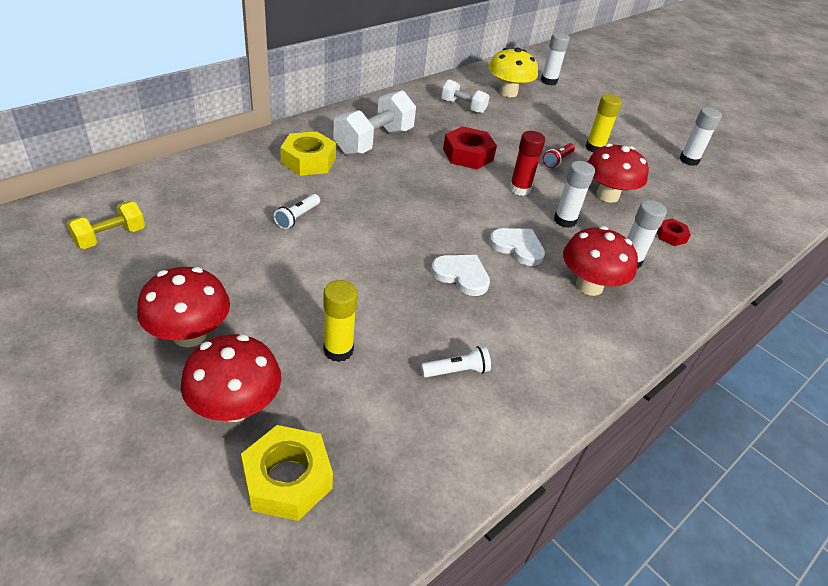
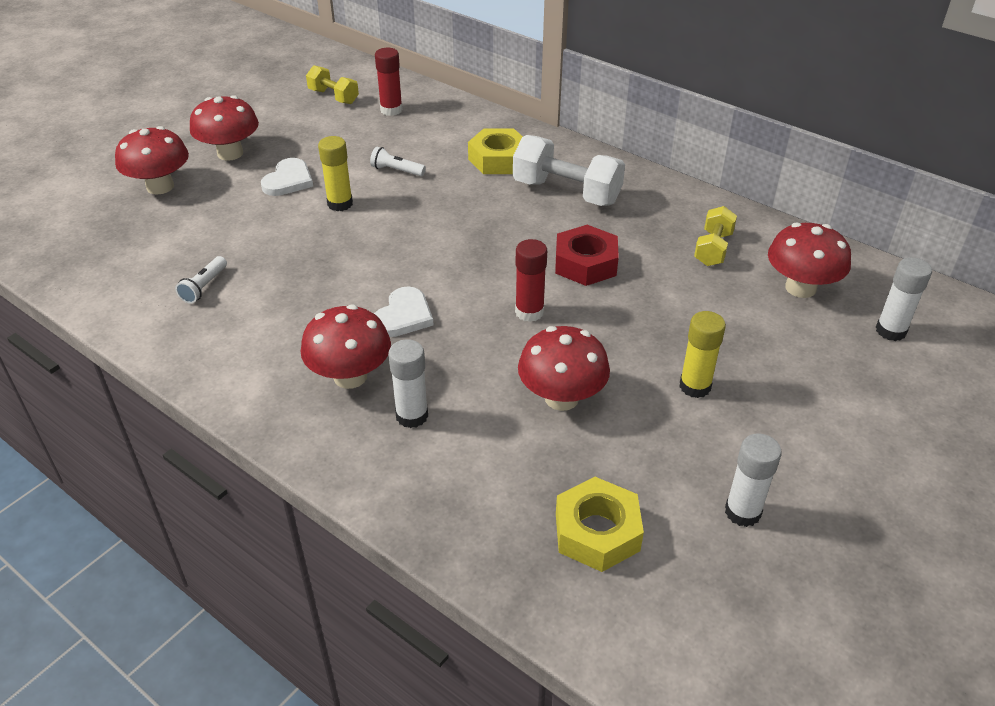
camera: 85 degrees right, 0 degrees up
(174, 202) = (391, 110): none -> red glue stick
(287, 479) = (95, 219): yellow nut -> yellow nut (597, 532)
(338, 350) = (222, 221): yellow glue stick -> yellow glue stick (340, 204)
(457, 371) = (204, 287): white flashlight -> white flashlight turned 45 degrees clockwise
(461, 275) = (340, 278): white heart -> white heart (288, 180)
(463, 107) = (713, 249): white dumbbell -> yellow dumbbell
(508, 92) = (800, 288): yellow mushroom -> red mushroom
(557, 161) = (626, 345): red flashlight -> none
(565, 220) = (477, 354): white glue stick -> none
(671, 236) = (489, 465): red nut -> none

